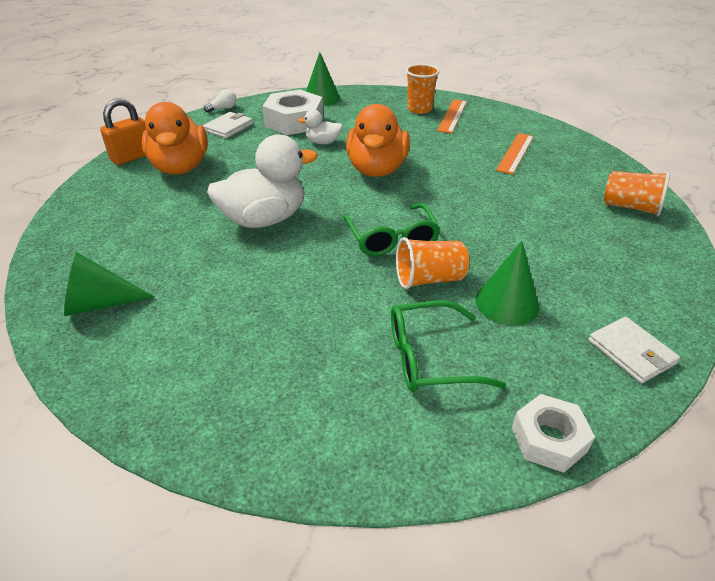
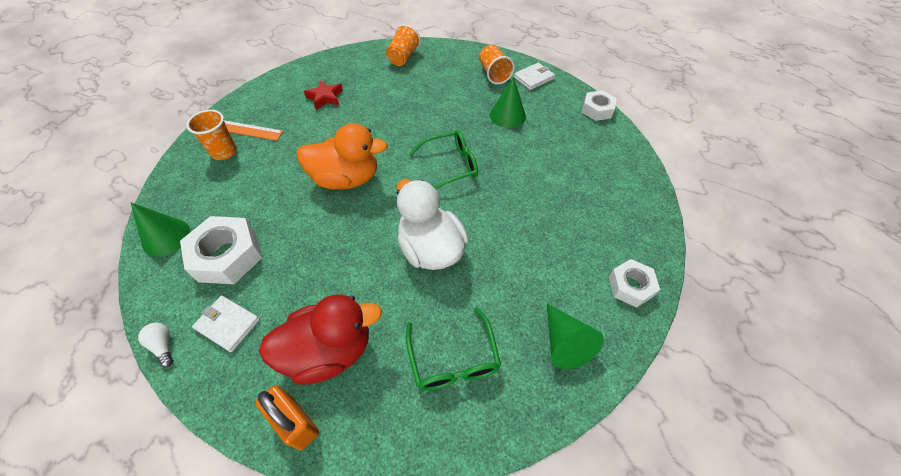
camera: 95 degrees left, 15 degrees up
(135, 384) = (630, 286): none -> white nut
(180, 167) = (329, 351): orange duck -> red duck
(323, 142) = (286, 223): white duck -> none
(429, 279) = (492, 147): orange cup -> orange cup (494, 74)
(430, 358) = (560, 147): green glasses -> green glasses (453, 359)
(515, 153) = (325, 97): orange ruler -> red star

